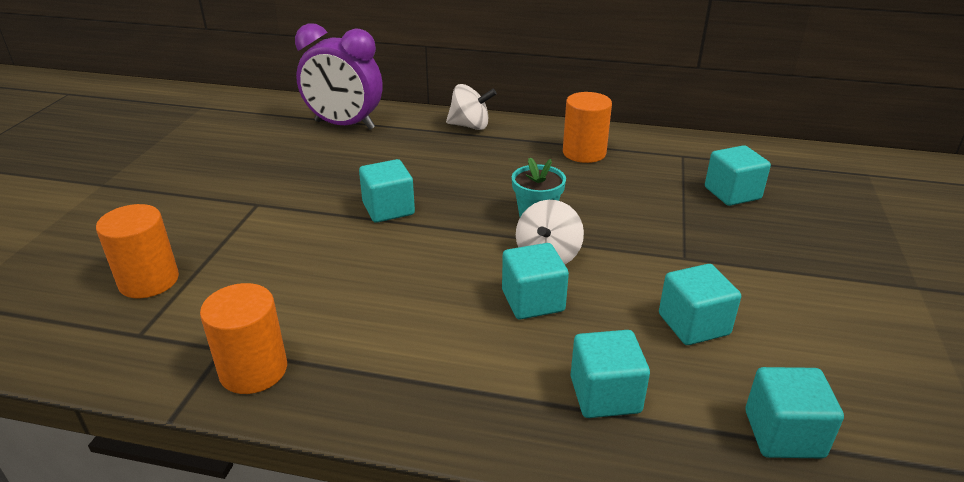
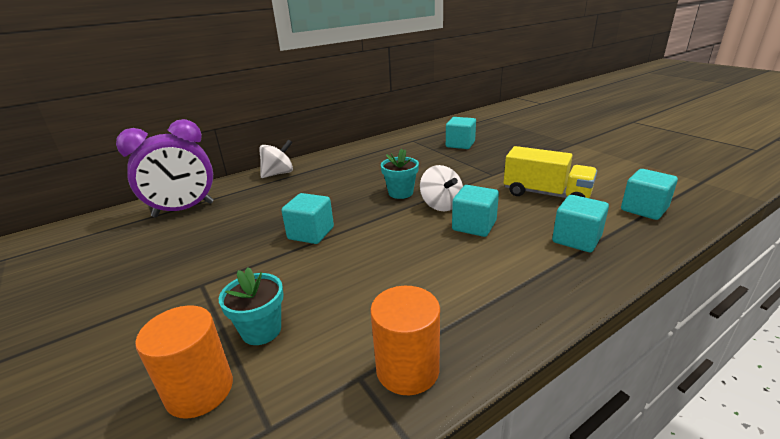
camera: 45 degrees left, 5 degrees down
(231, 268) = (261, 330): none -> turquoise flower pot
(584, 153) = (367, 158): orange cylinder -> none
(693, 324) = (546, 194): turquoise cube -> yellow truck

